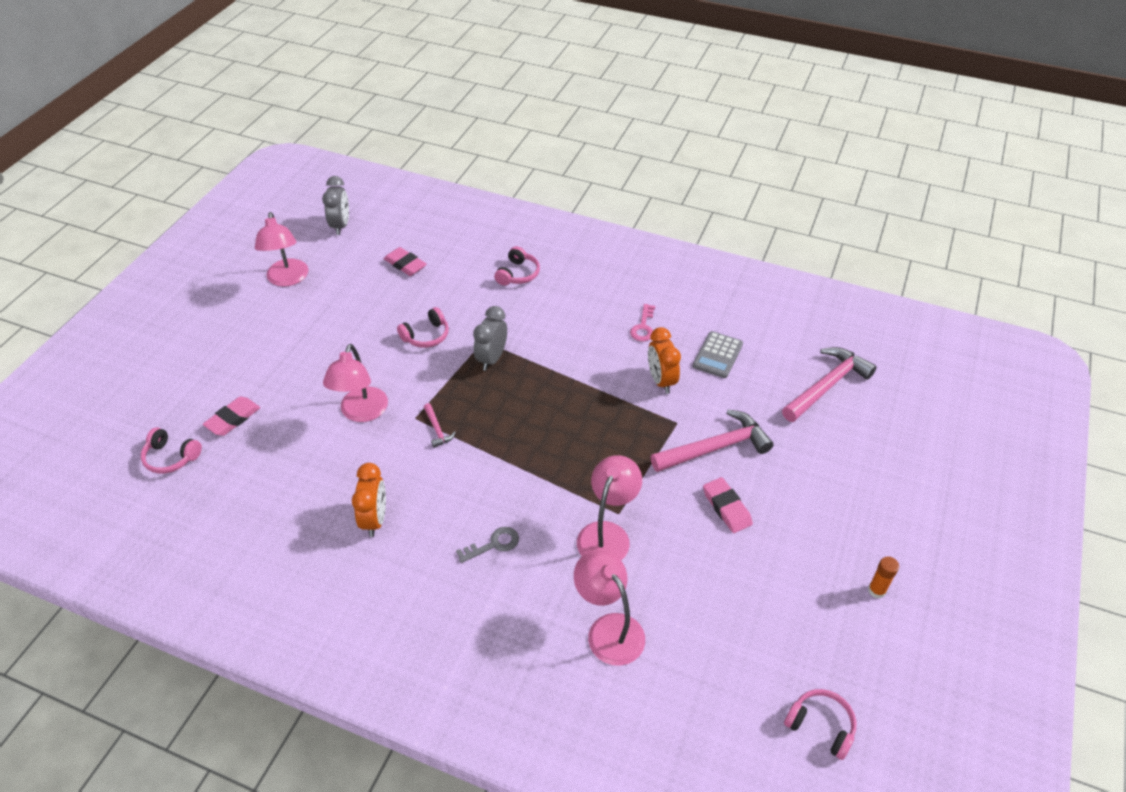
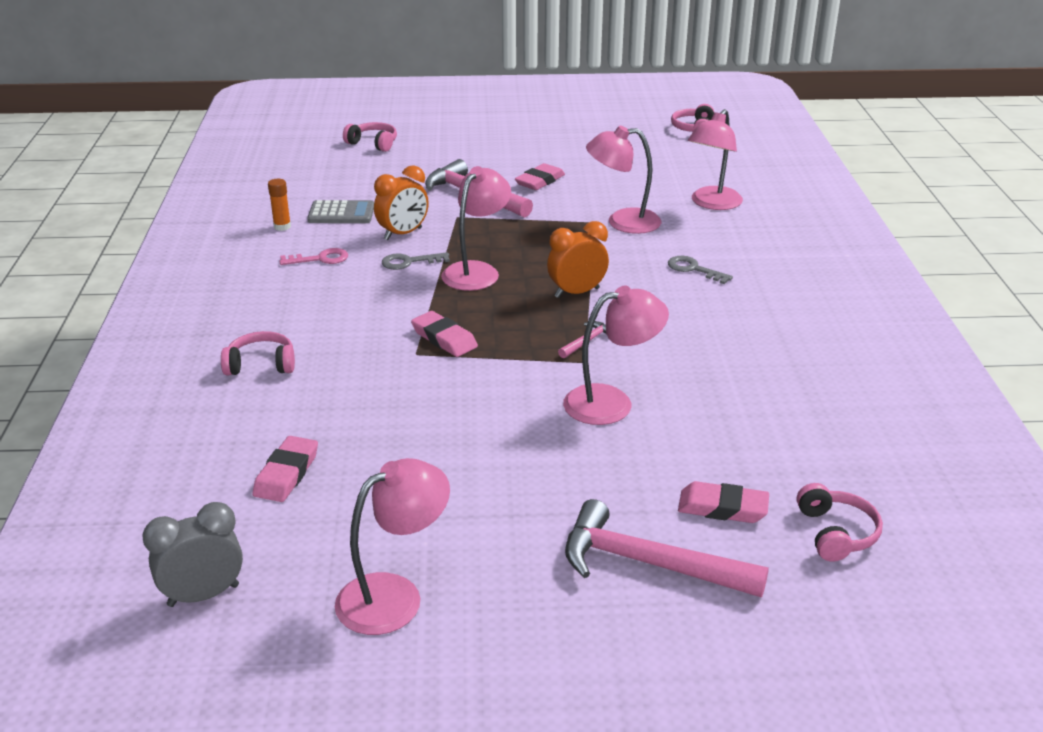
camera: 115 degrees left, 15 degrees down
(375, 519) = (741, 340): orange clock -> orange clock (577, 293)
(426, 336) = (437, 400): pink headphones -> pink headphones (373, 143)
(492, 359) = (444, 338): grey clock -> pink eraser
(574, 404) = (476, 271): none -> pink lamp
(611, 371) = (409, 262): none -> grey key
(826, 386) = (351, 162): pink hammer -> pink hammer (649, 564)
(876, 590) = (564, 124): orange glue stick -> orange glue stick (282, 227)

